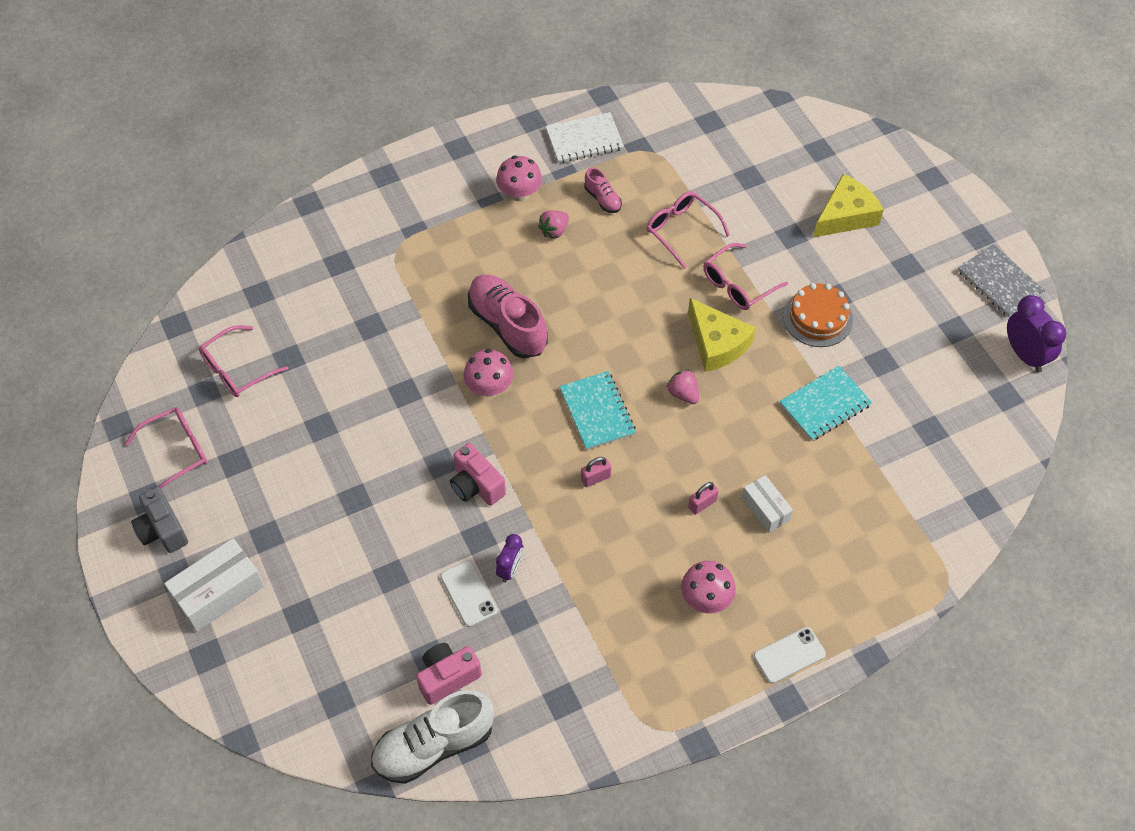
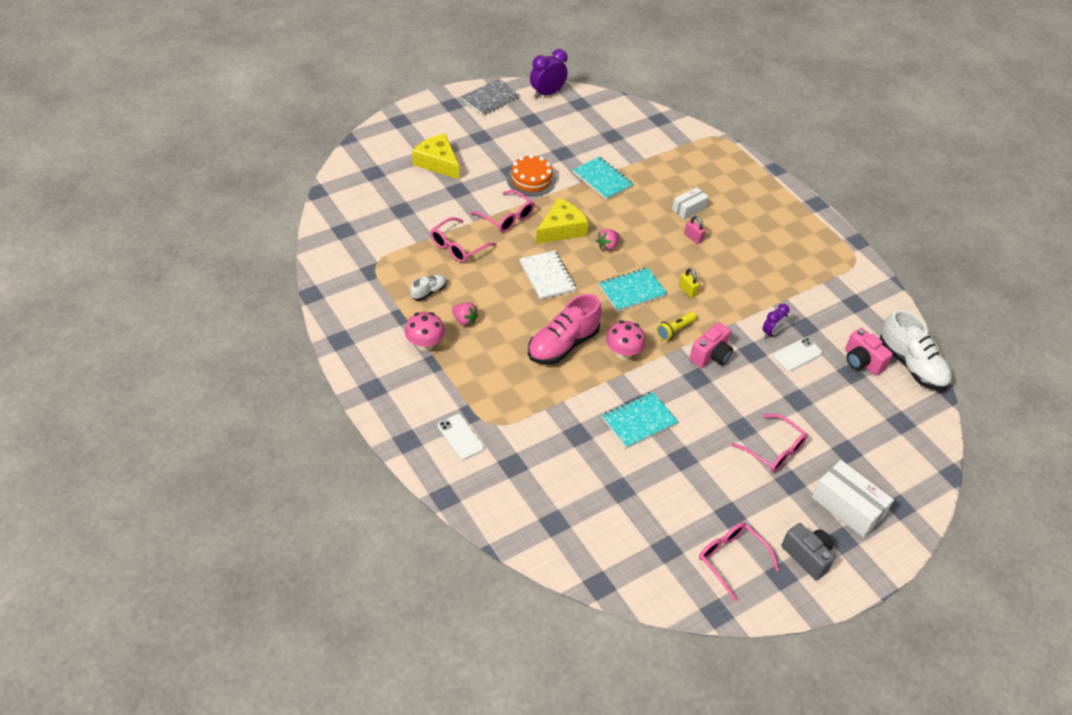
camera: 100 degrees left, 10 degrees down
(162, 530) = (807, 556): grey camera -> grey camera turned 90 degrees counterclockwise
(238, 369) = (638, 526): pink glasses -> pink glasses (773, 450)
(380, 390) = (639, 421): none -> turquoise notebook
(510, 569) = (771, 333): purple clock -> purple clock turned 120 degrees clockwise
(523, 451) = (675, 330): none -> yellow flashlight
(584, 139) = (363, 305): white notebook -> white notebook (547, 276)
(595, 478) = (687, 290): pink padlock -> yellow padlock
(602, 199) = (428, 292): pink shoe -> white shoe
(706, 598) = (761, 236): pink mushroom -> none
(789, 655) = (786, 201): white phone -> white phone (460, 437)

